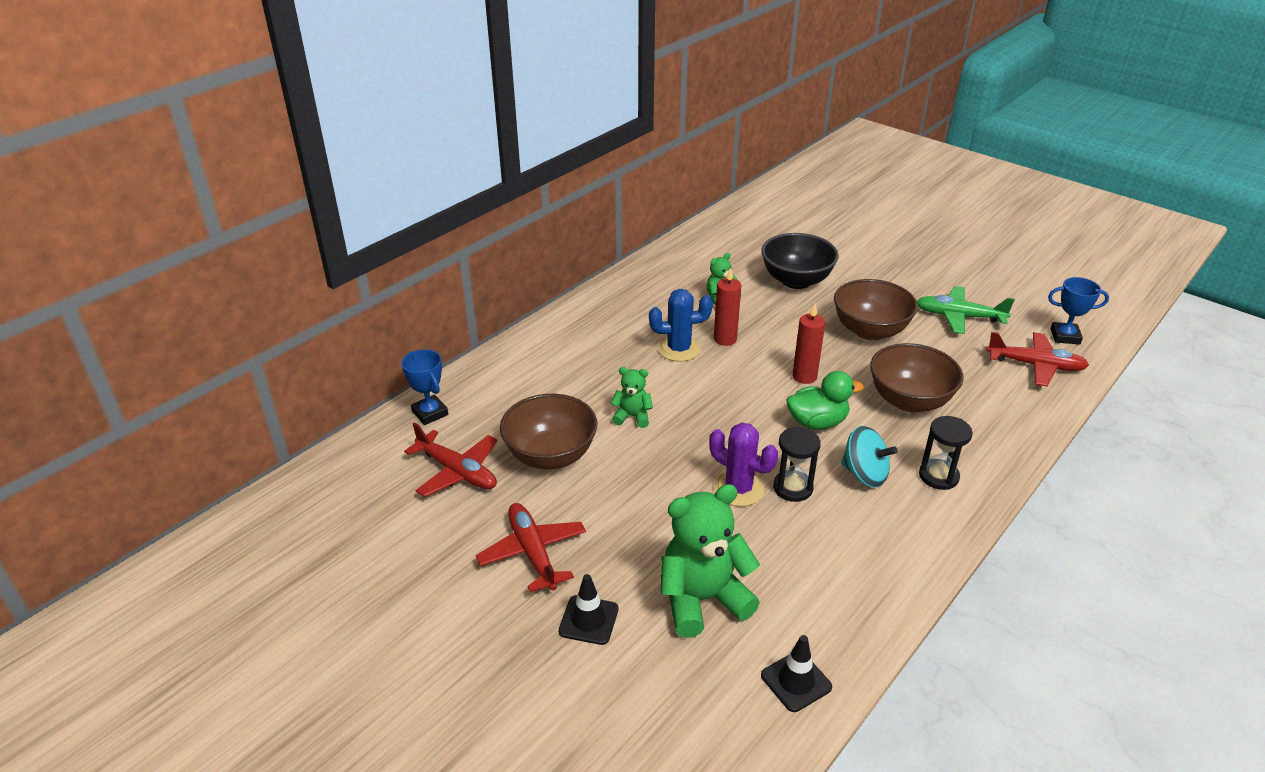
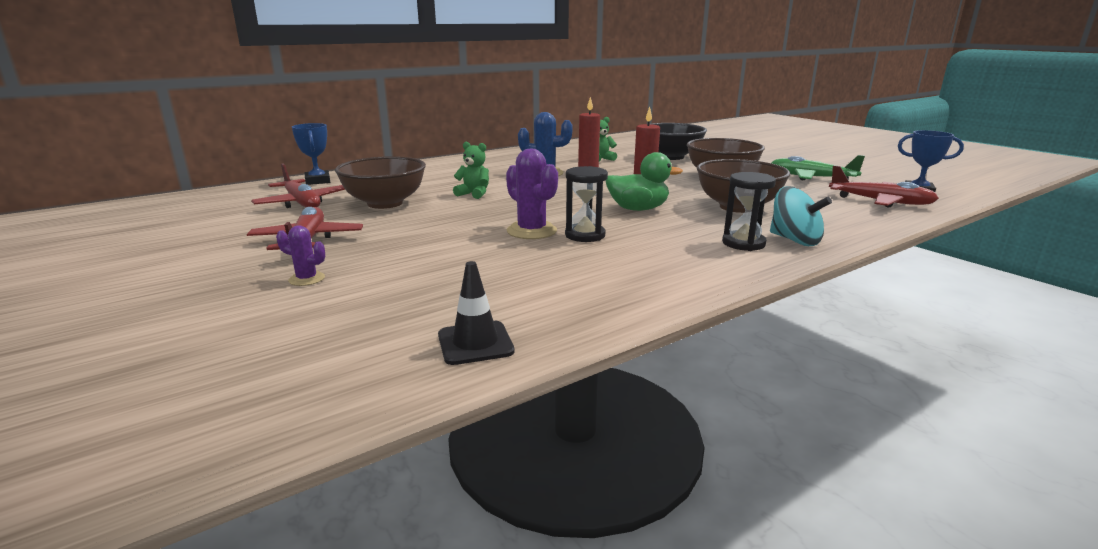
camera: 15 degrees right, 15 degrees down
(588, 620) = (307, 279): black traffic cone -> purple cactus
(702, 599) = (431, 281): green teddy bear -> none
(864, 474) = (664, 235): turquoise spinning top -> turquoise spinning top (794, 240)

